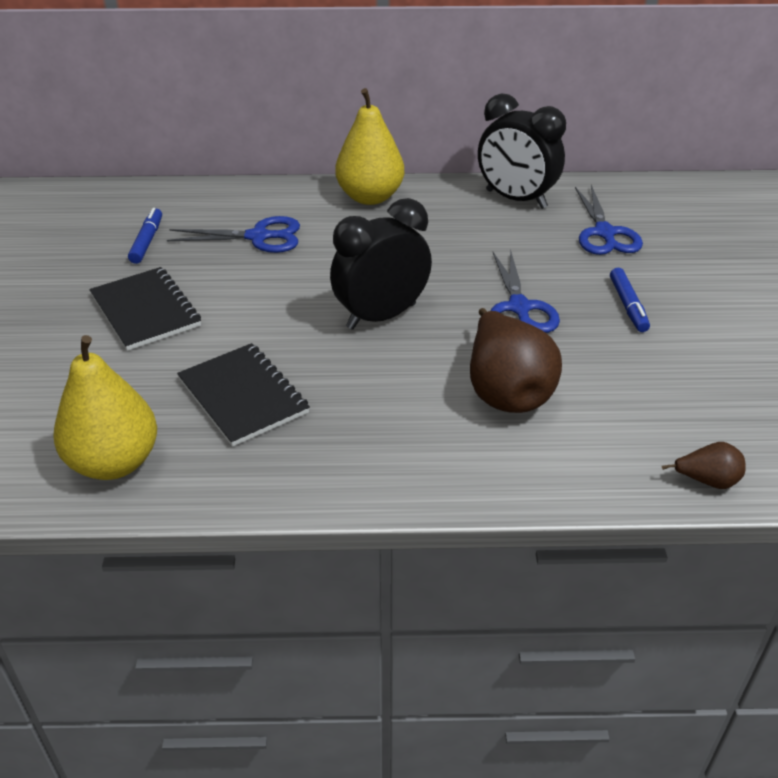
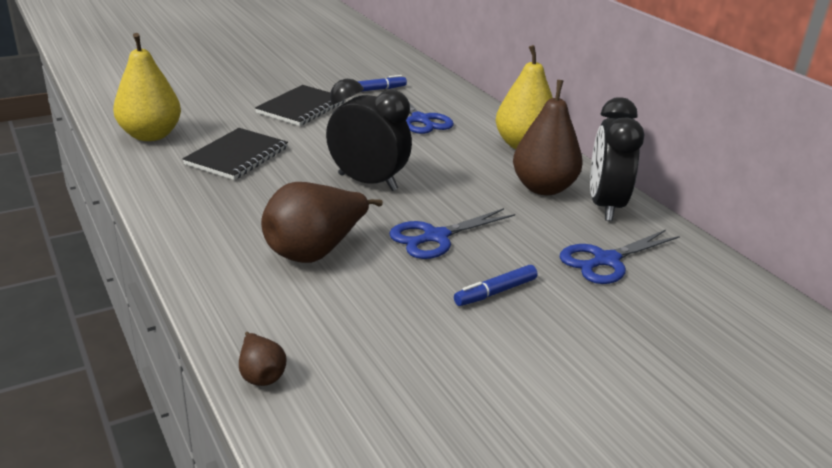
camera: 60 degrees right, 10 degrees down
(464, 217) = (543, 188): none -> brown pear

